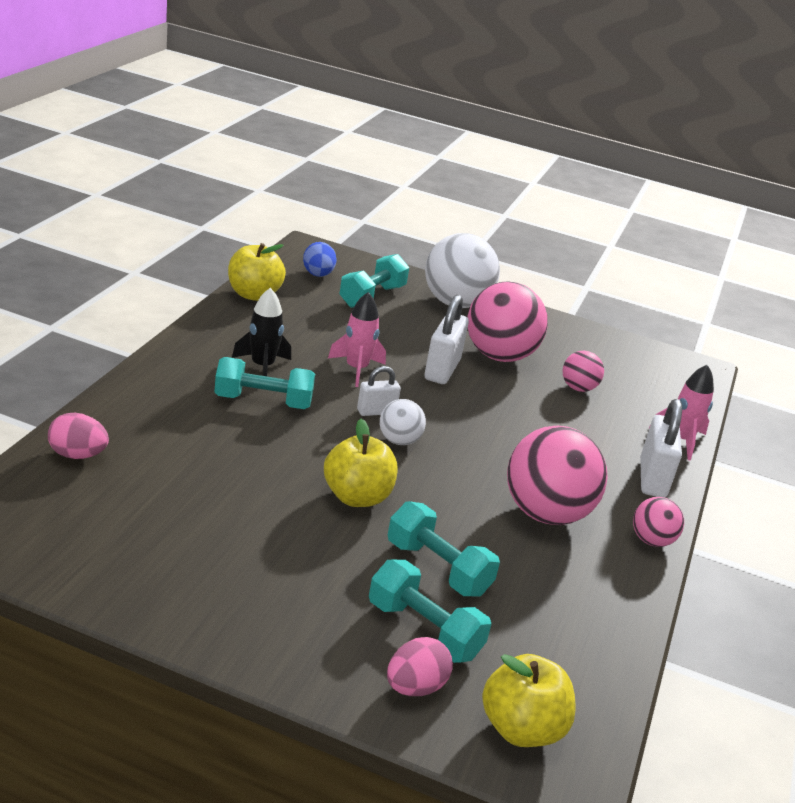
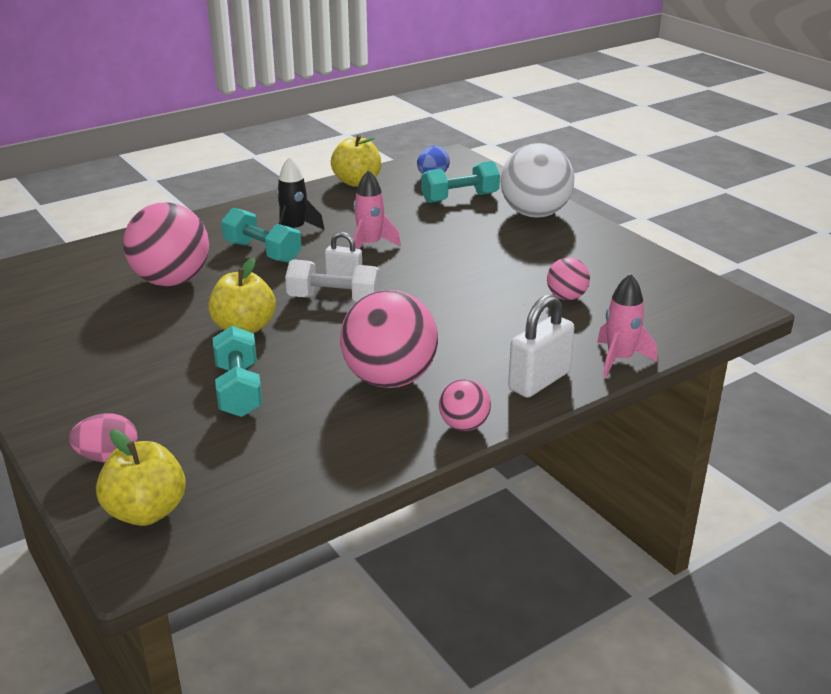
camera: 40 degrees right, 0 degrees up
(78, 455) = (88, 258): pink egg -> none
(399, 441) = (334, 299): white ball -> white dumbbell
(424, 630) = (168, 425): turquoise dumbbell -> none
(442, 370) = (447, 259): white padlock -> none
(499, 356) = (520, 259): pink ball -> pink ball (172, 281)

